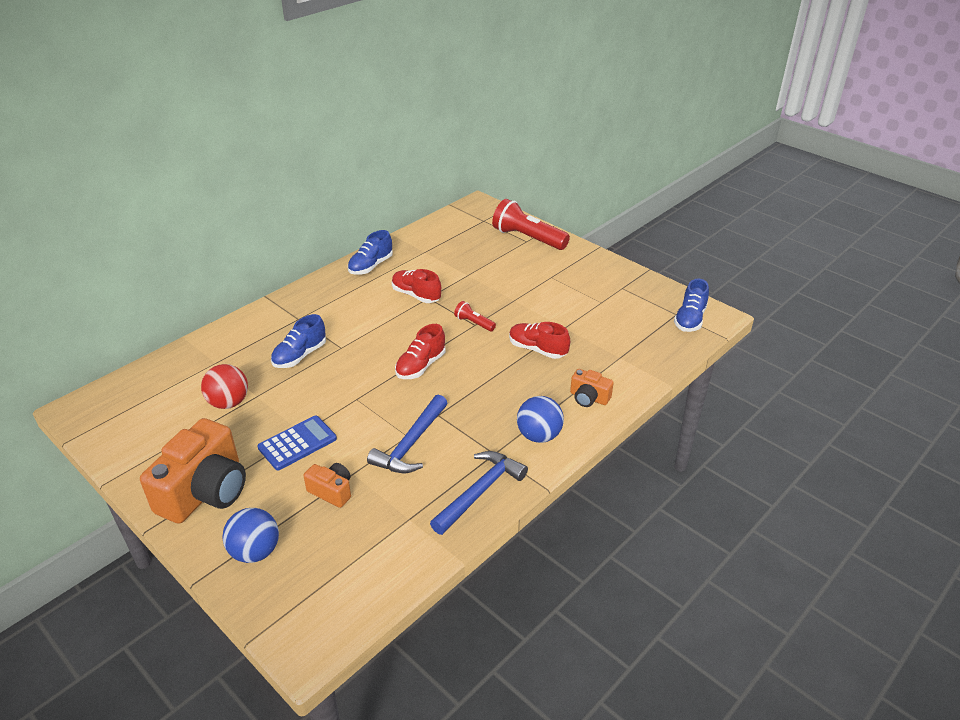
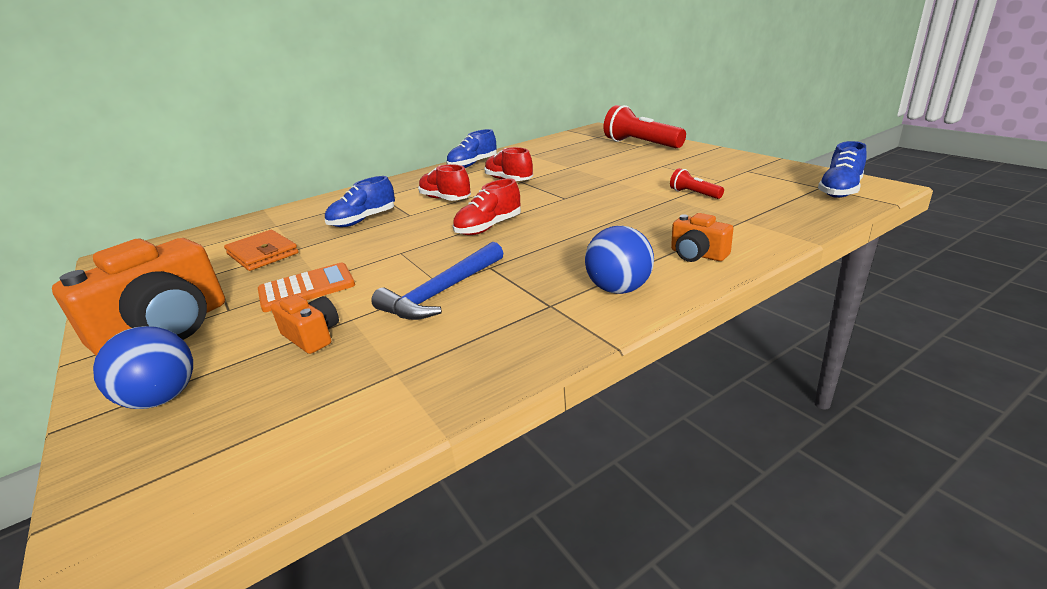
camera: 15 degrees right, 10 degrees down
(229, 403) = (262, 254): red ball -> orange wallet
(297, 443) = (307, 288): blue calculator -> orange calculator
(474, 323) = (564, 197): red flashlight -> red flashlight (694, 194)
(480, 491) = (513, 346): blue hammer -> none
(537, 349) = (634, 215): red shoe -> red shoe (445, 199)

